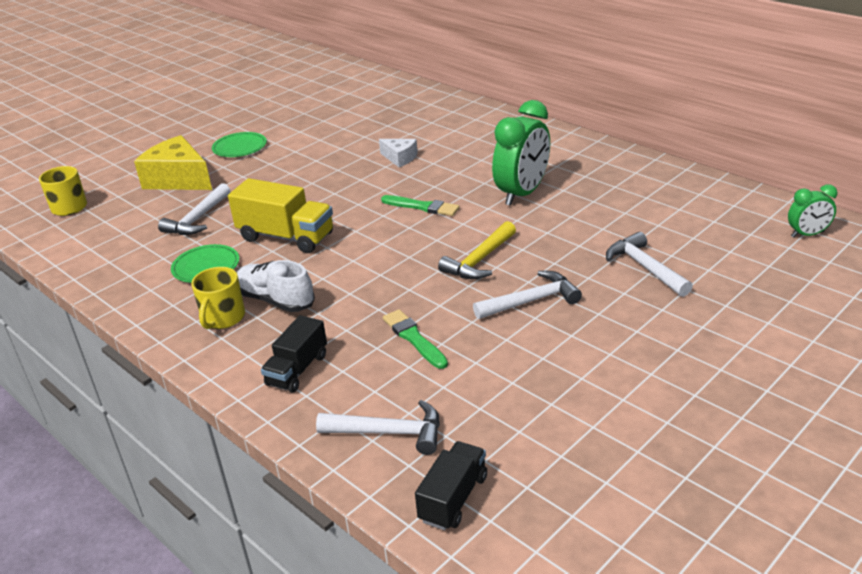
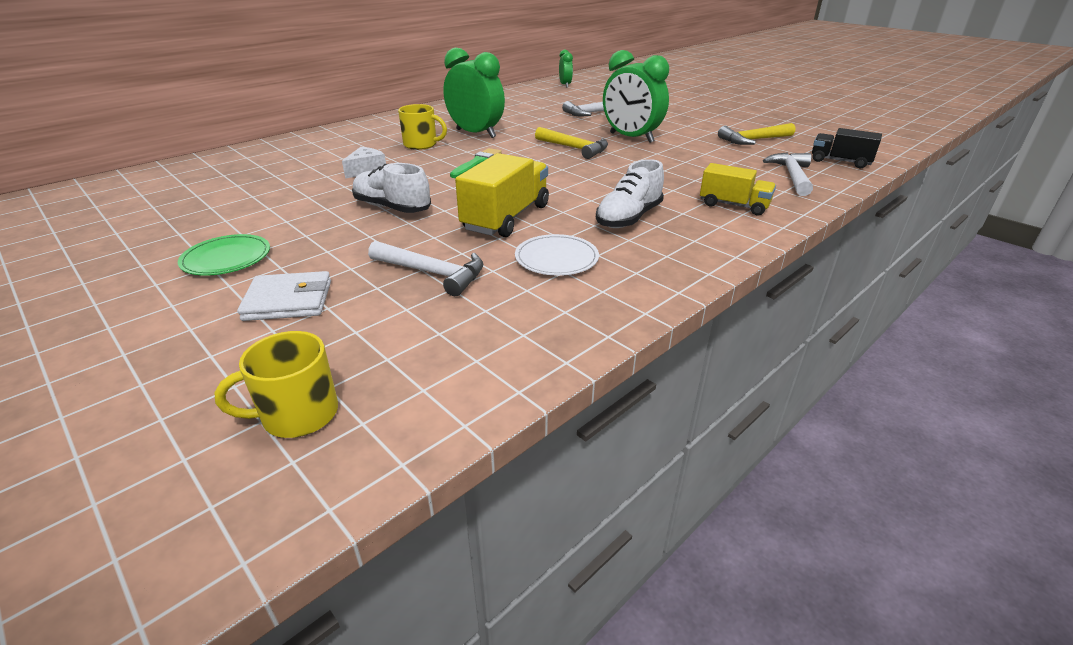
camera: 90 degrees left, 0 degrees up
(178, 179) = (288, 300): yellow cheese -> white wallet
(206, 266) = (556, 258): green plate -> white plate
(223, 318) = (661, 241): yellow mug -> yellow mug (421, 145)
(297, 370) = (733, 205): black truck -> yellow truck
(314, 185) = (392, 208): none -> white shoe
(414, 338) = (681, 168): green brush -> none
(531, 301) = (631, 138): white hammer -> green clock
(546, 416) = (753, 140): none -> yellow hammer

